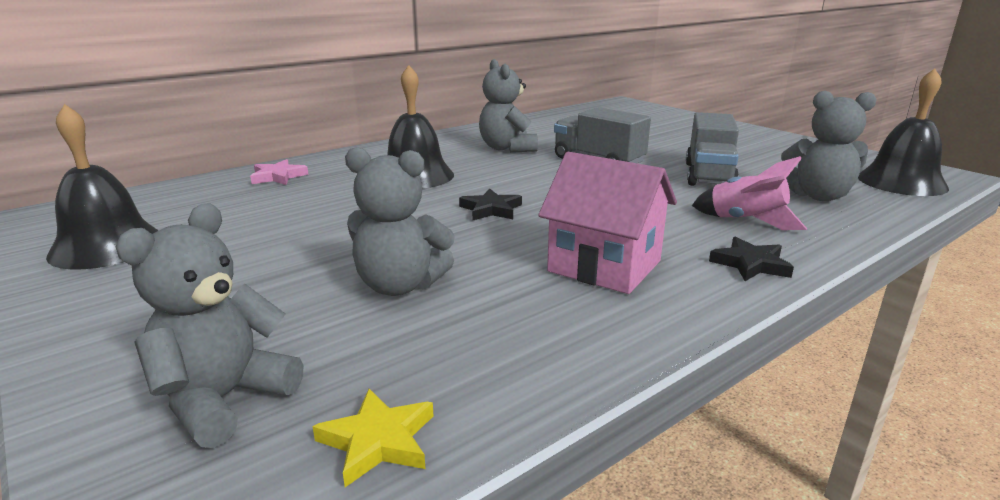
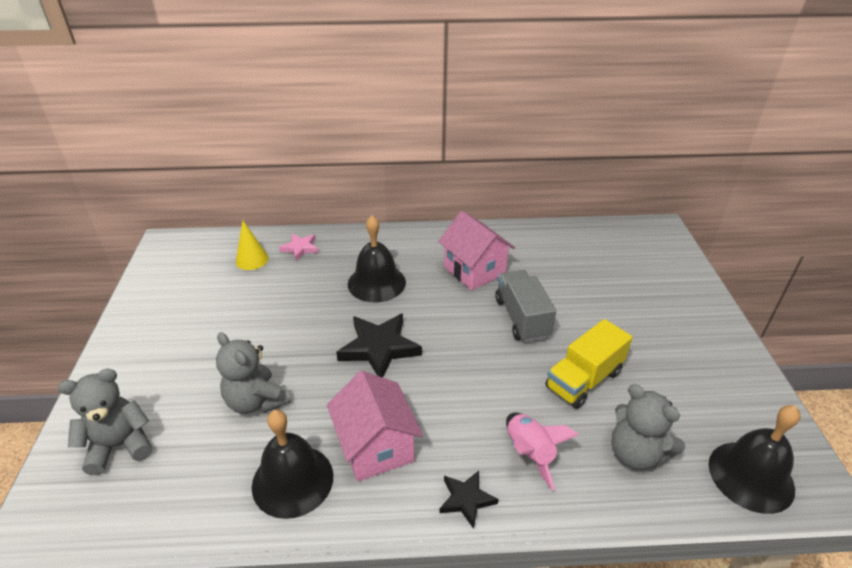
camera: 35 degrees right, 15 degrees up
(106, 246) = (169, 289): black bell -> black bell (292, 480)
(218, 197) = (252, 260): none -> yellow cone
(378, 441) = (145, 512): yellow star -> none
(491, 209) = (379, 348): black star -> black star, size x1.77
(507, 148) = (474, 270): grey teddy bear -> pink house
(709, 175) = (584, 380): grey truck -> yellow truck

